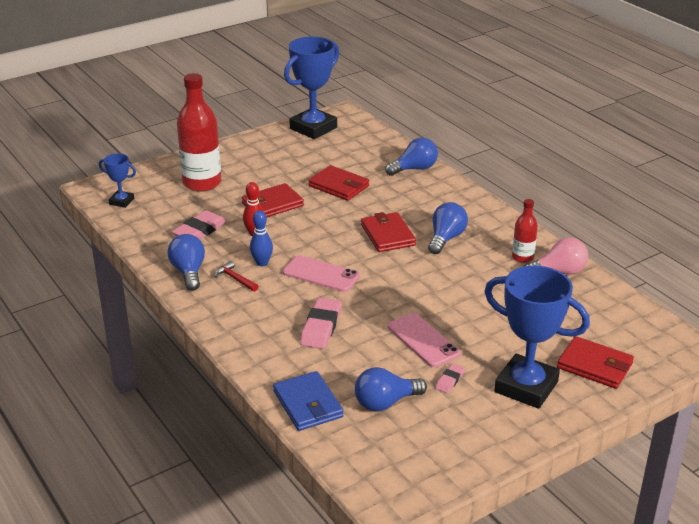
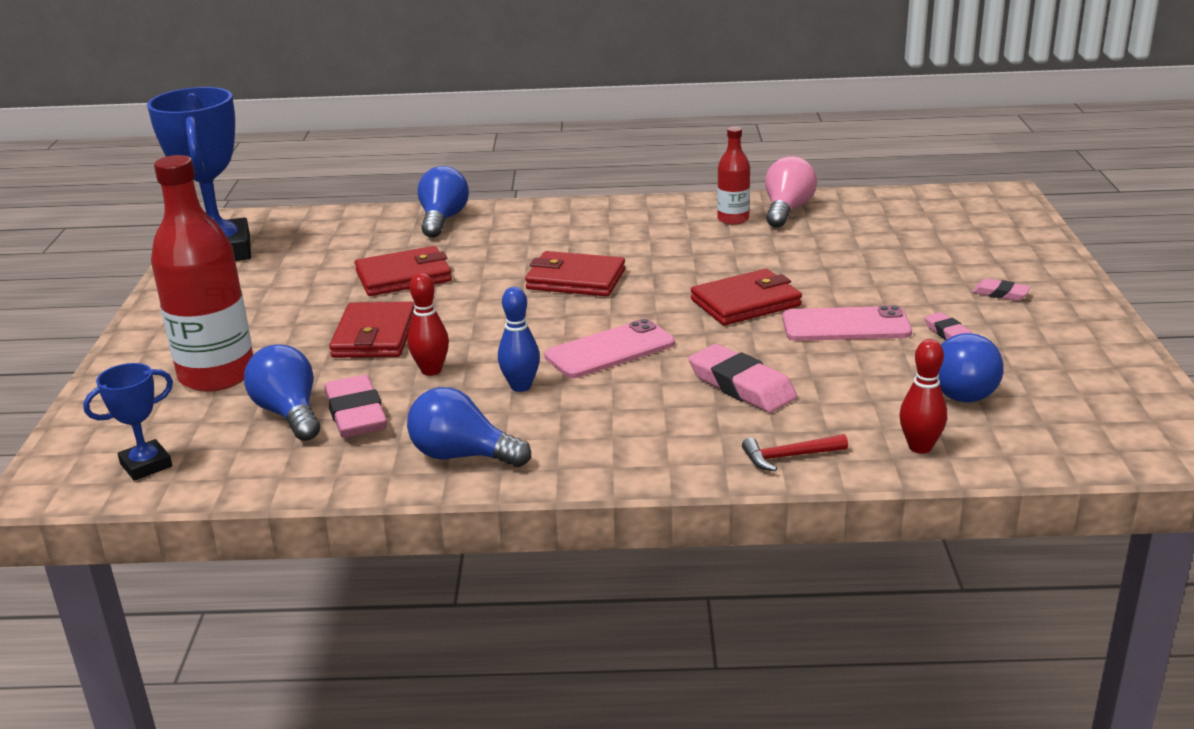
camera: 55 degrees left, 5 degrees down
(235, 279) = (535, 420): red hammer -> red hammer (789, 457)
(308, 404) = (920, 447): blue wallet -> red bowling pin
(446, 238) = (634, 248): blue light bulb -> blue light bulb (289, 414)
(526, 387) = (1000, 294): blue trophy -> pink eraser
(594, 366) = (991, 247): red wallet -> red wallet (745, 303)

